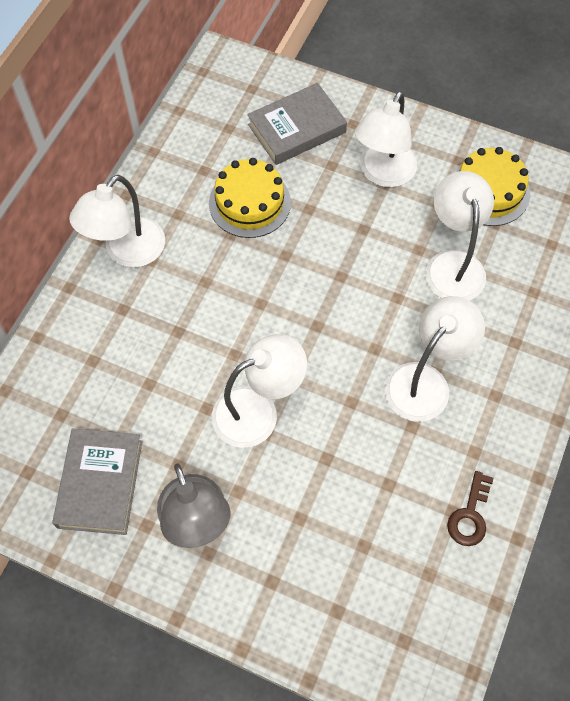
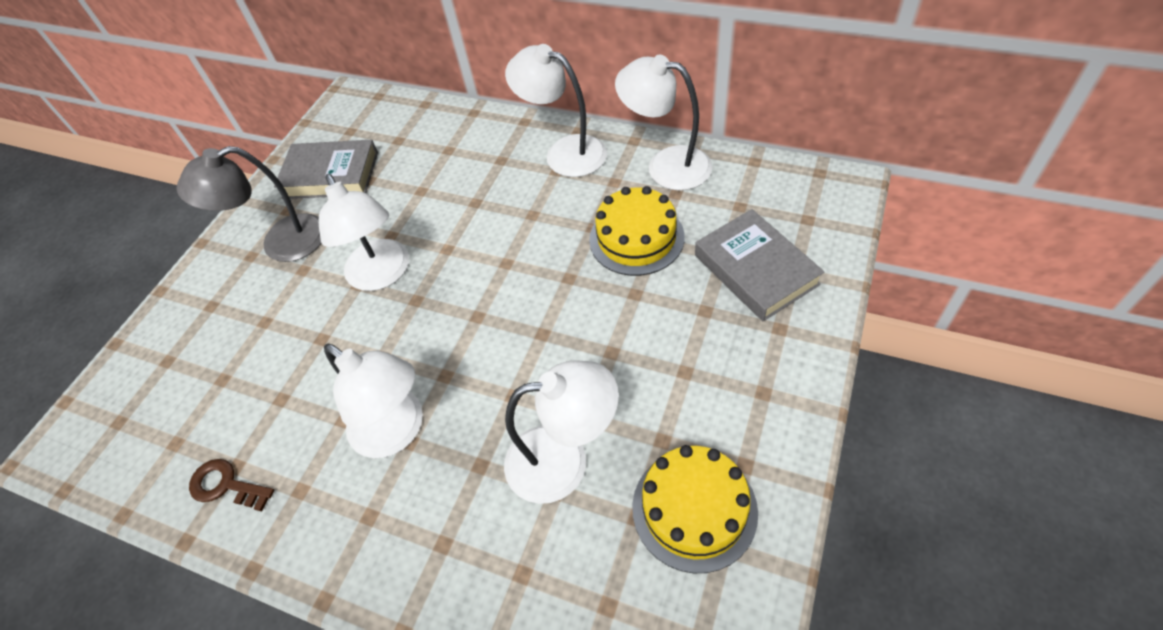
camera: 95 degrees right, 10 degrees down
(383, 174) = (701, 368): white lamp -> white lamp (666, 165)

